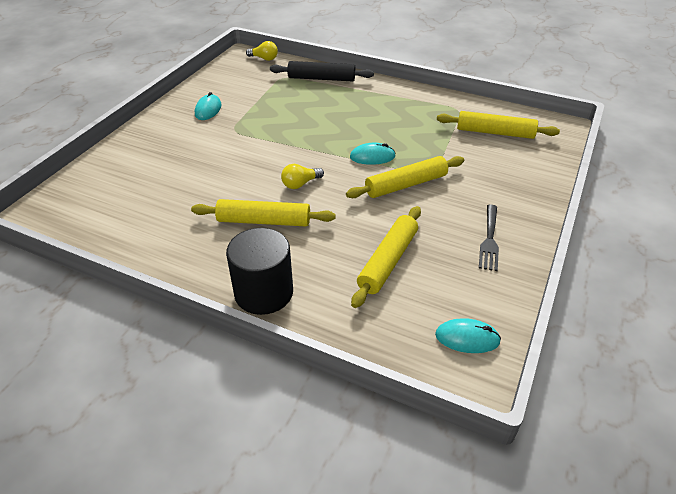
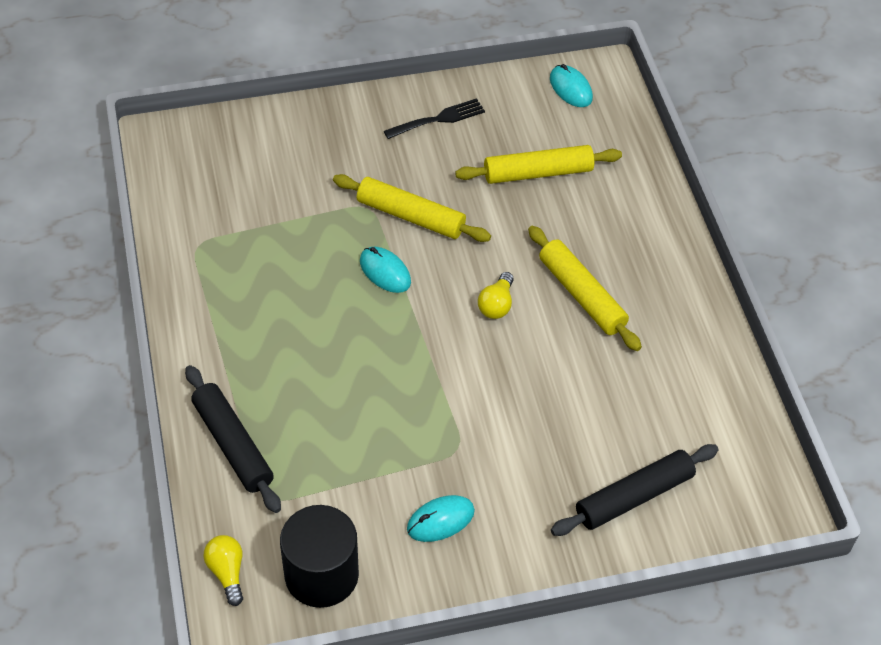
camera: 130 degrees left, 10 degrees up
(127, 167) = (634, 496): none -> black rolling pin
(264, 292) = (661, 233): black cylinder -> black cylinder (321, 574)
(300, 184) = (496, 305): yellow light bulb -> yellow light bulb turned 90 degrees clockwise
(495, 132) = (229, 188): yellow rolling pin -> none

